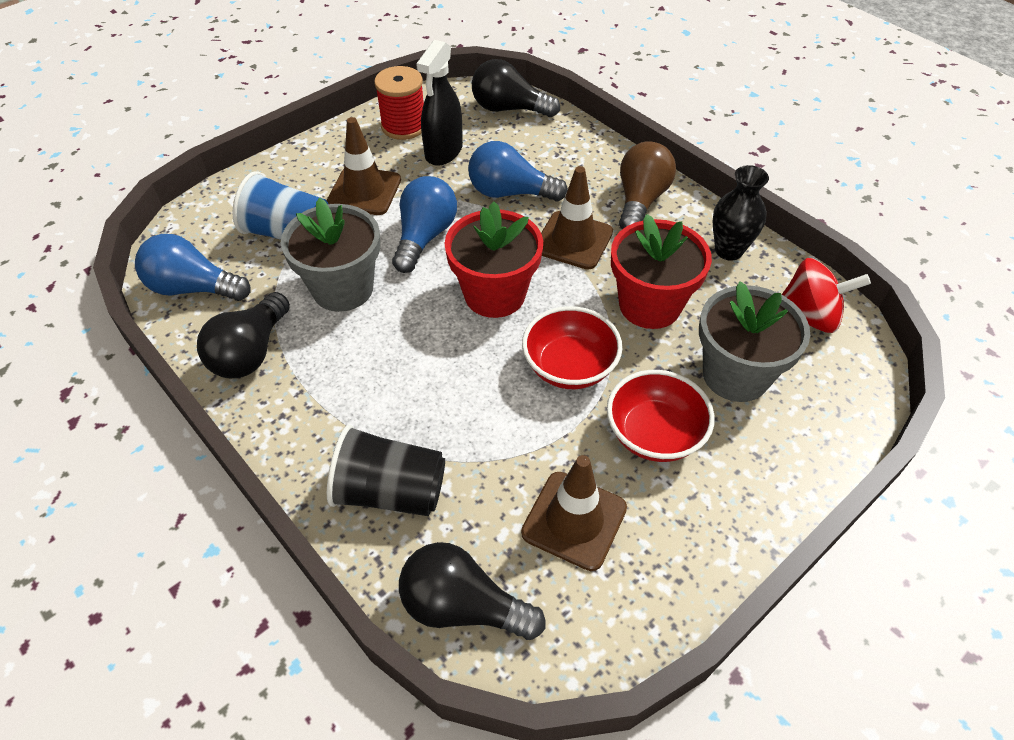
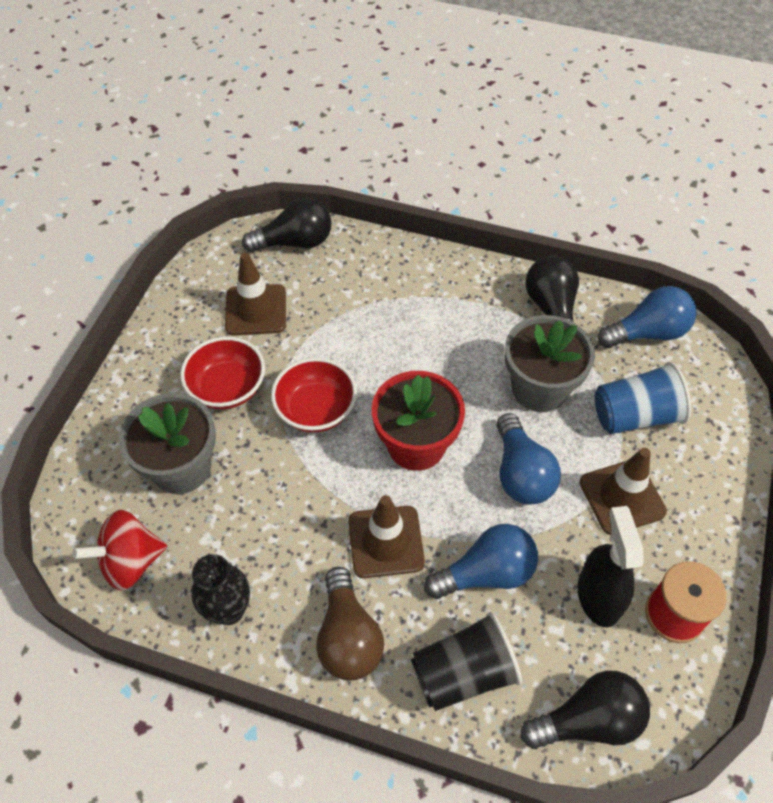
camera: 150 degrees right, 5 degrees up
(390, 492) = (379, 274): black cup -> black cup (463, 673)
(649, 305) = (279, 501): red flower pot -> none

